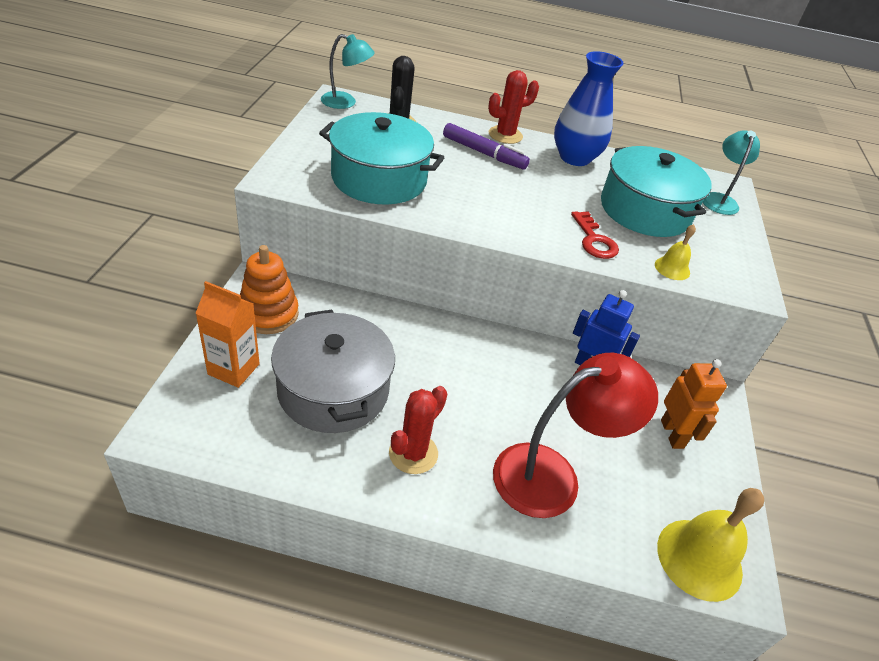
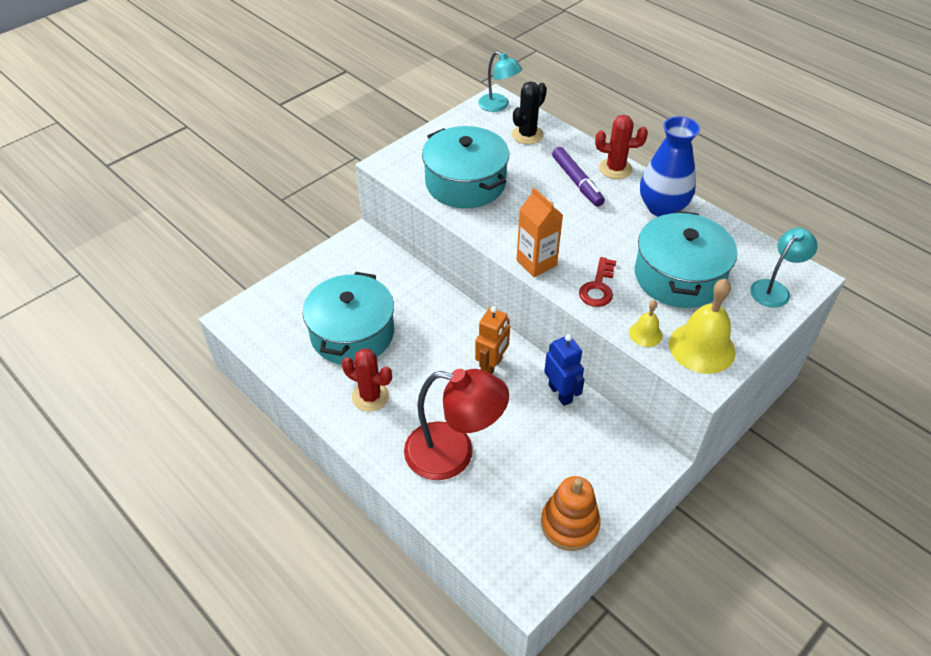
camera: 40 degrees right, 5 degrees up
(233, 369) = (301, 295): orange carton -> orange carton (536, 263)
(268, 314) = (350, 264): orange stacking toy -> orange stacking toy (569, 524)
(333, 390) = (352, 333): grey pot -> turquoise pot
(413, 453) = (370, 396): red cactus -> red cactus turned 45 degrees clockwise
(672, 434) = (578, 471): orange robot -> orange robot (492, 366)
(699, 559) = (510, 558): yellow bell -> yellow bell (702, 347)

